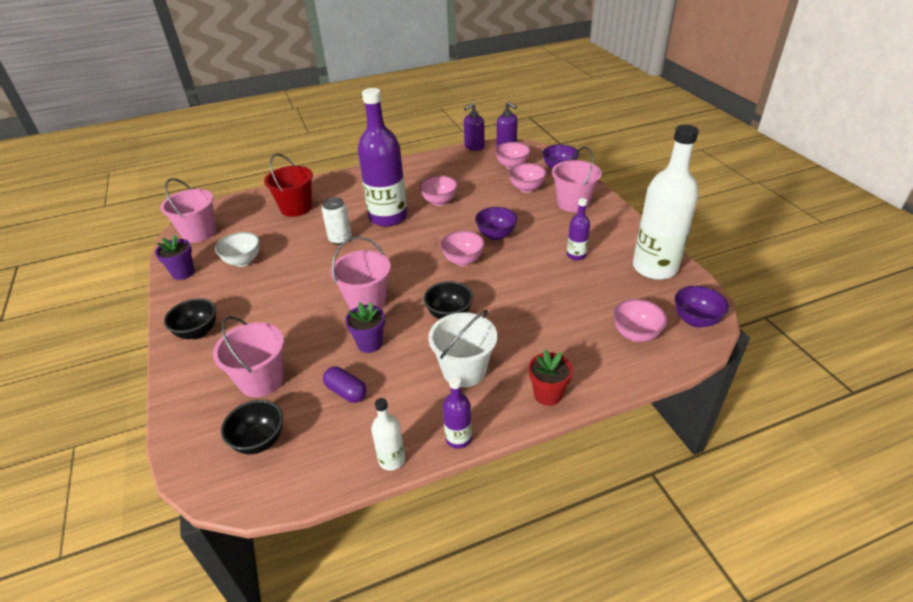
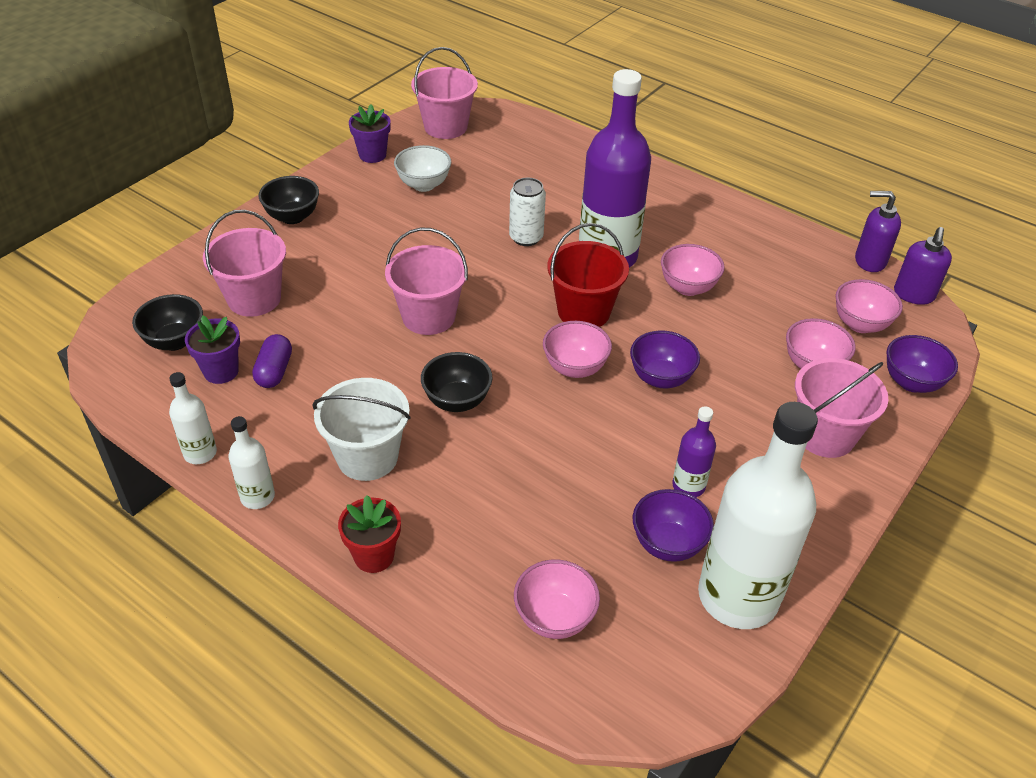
camera: 55 degrees right, 5 degrees up
(296, 208) = (555, 171): red bucket -> red bucket (584, 311)
(370, 343) = (359, 354): purple flower pot -> purple flower pot (221, 371)
(458, 438) = (257, 497): purple bottle -> white bottle
(695, 320) = (642, 688): purple bowl -> purple bowl (667, 544)

